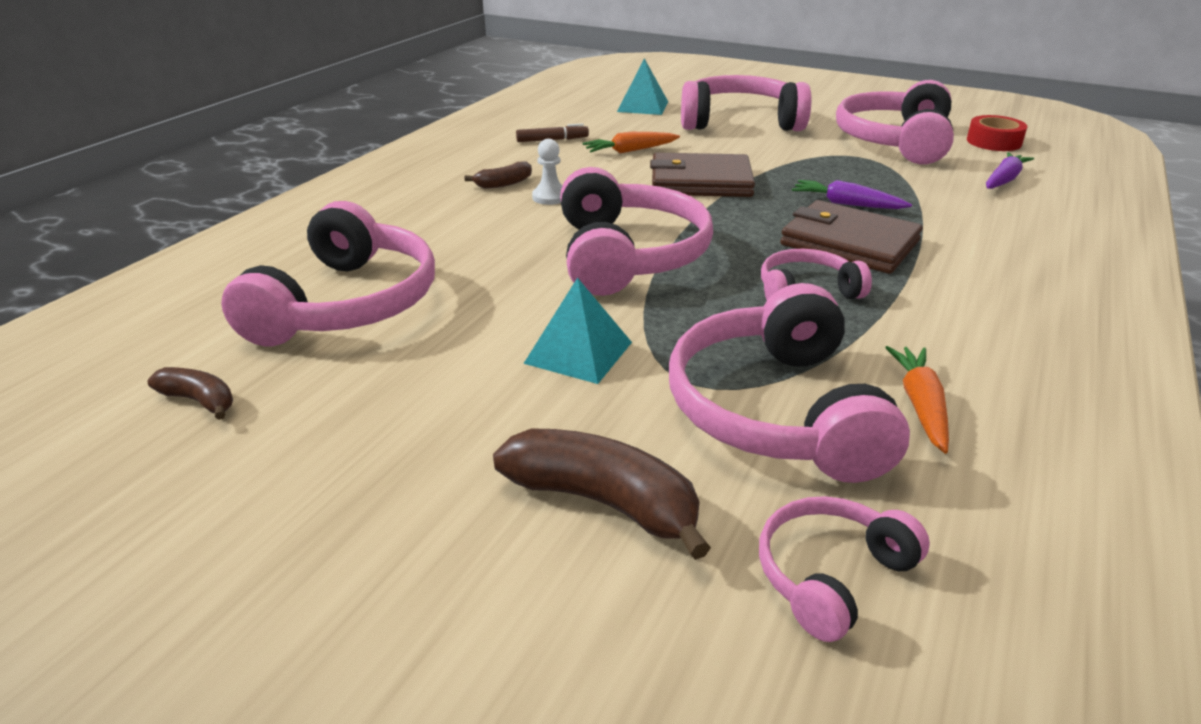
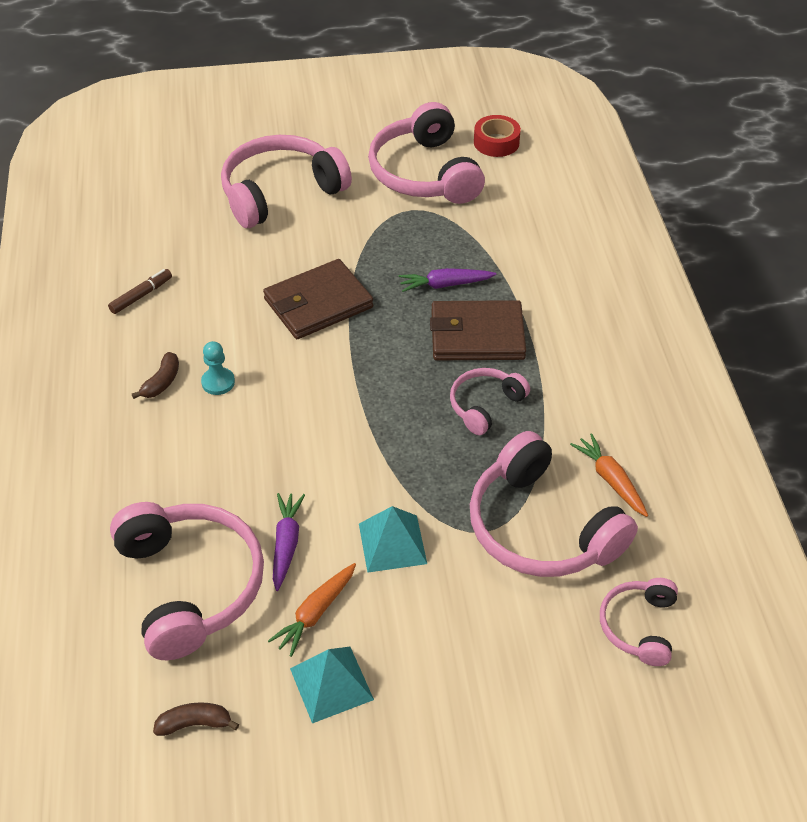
camera: 35 degrees left, 15 degrees up
(550, 197) = (218, 382): white pawn -> turquoise pawn
(603, 502) = (503, 648): brown banana -> none
(628, 255) = (340, 426): pink headphones -> none
(630, 151) = (225, 283): orange carrot -> orange carrot (315, 613)
(642, 106) = (174, 201): turquoise pyramid -> turquoise pyramid (331, 684)
(1004, 180) = (531, 199): purple carrot -> purple carrot (286, 544)

